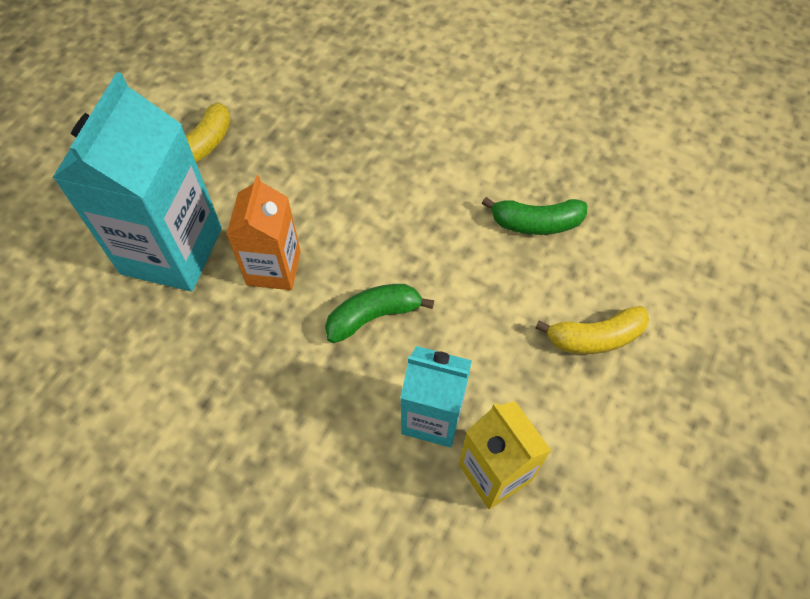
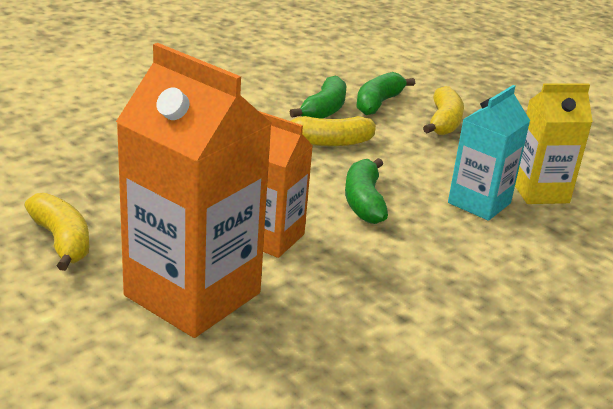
camera: 70 degrees left, 30 degrees down
(171, 251) = (192, 294): turquoise carton -> orange carton
(470, 251) = (329, 142): none -> yellow banana
(592, 263) = (378, 103): none -> green banana

